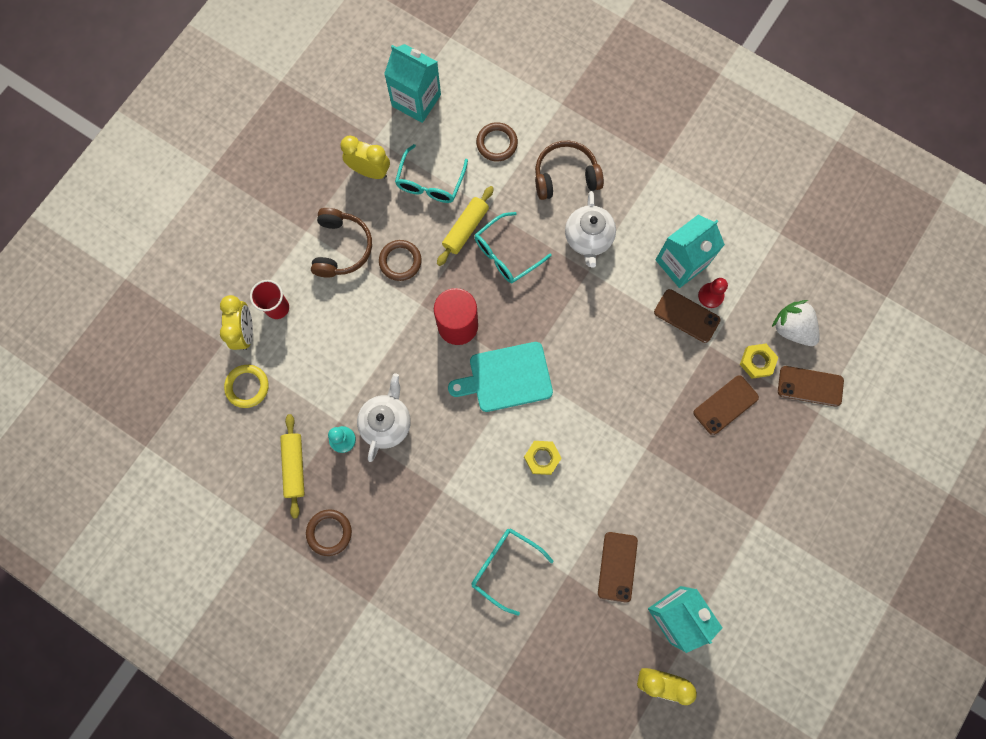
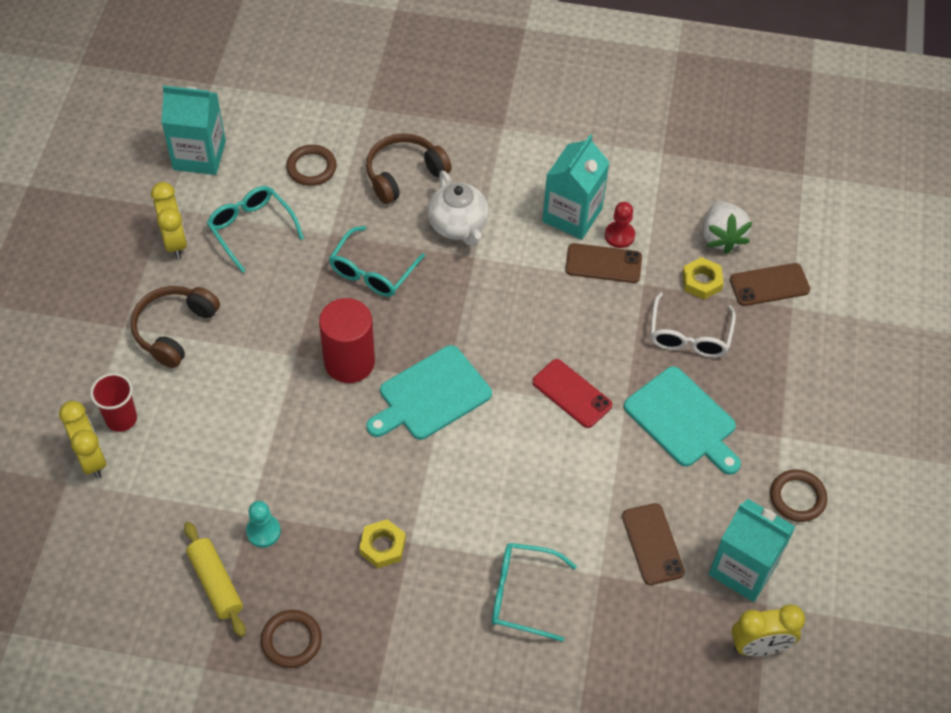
camera: 25 degrees left, 20 degrees down
(247, 386) = (118, 517): yellow ring -> none
(341, 248) = (174, 330): brown headphones -> brown headphones turned 135 degrees counterclockwise
(370, 171) = (175, 242): yellow clock -> yellow clock turned 75 degrees clockwise
(386, 422) = (310, 493): white teapot -> none
(400, 261) = (251, 320): brown ring -> brown ring (797, 497)
(430, 182) = (251, 229): turquoise glasses -> turquoise glasses turned 150 degrees clockwise
(465, 229) = (314, 262): yellow rolling pin -> none
(542, 458) = (511, 463): yellow nut -> yellow nut (382, 546)
(612, 418) = (572, 393): none -> red phone
(687, 475) = (683, 420): none -> turquoise cutting board
(725, 405) = (689, 335): brown phone -> white glasses
(792, 328) = (721, 237): white strawberry -> white strawberry turned 120 degrees counterclockwise

